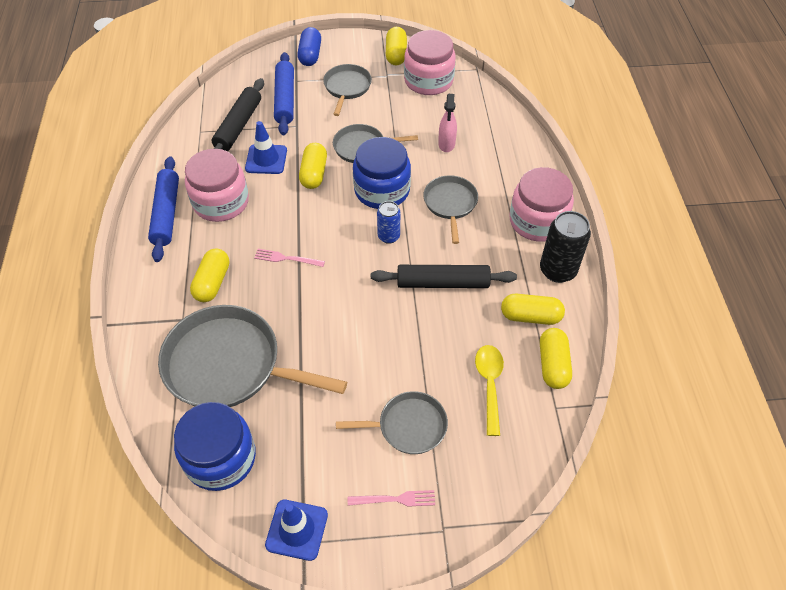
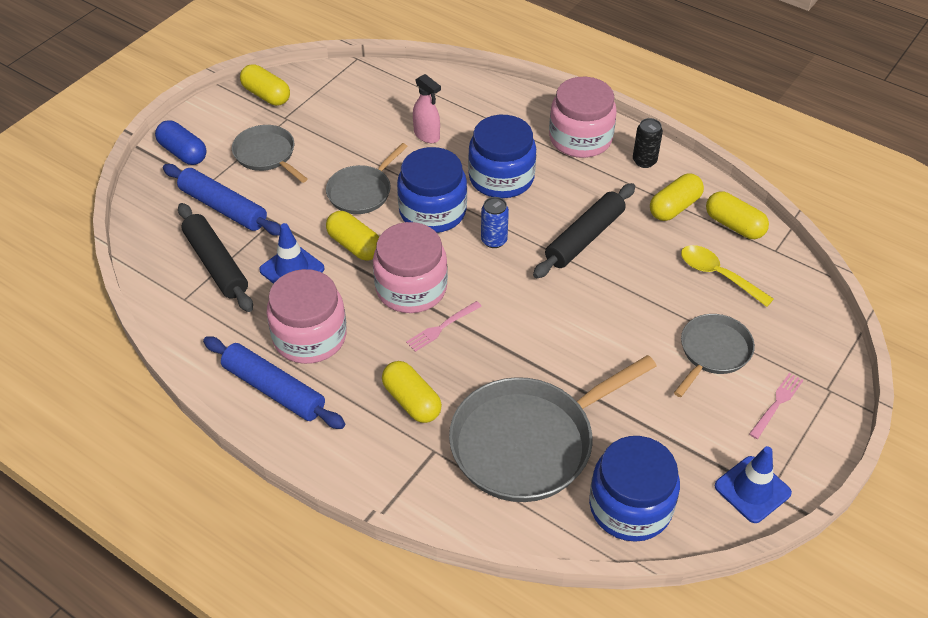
camera: 50 degrees left, 5 degrees down
(428, 81) = (331, 96): pink jar -> pink jar (411, 288)
(450, 204) = (501, 178): grey pan -> blue jar
(557, 270) = (644, 161): black can -> black can, size x0.61

